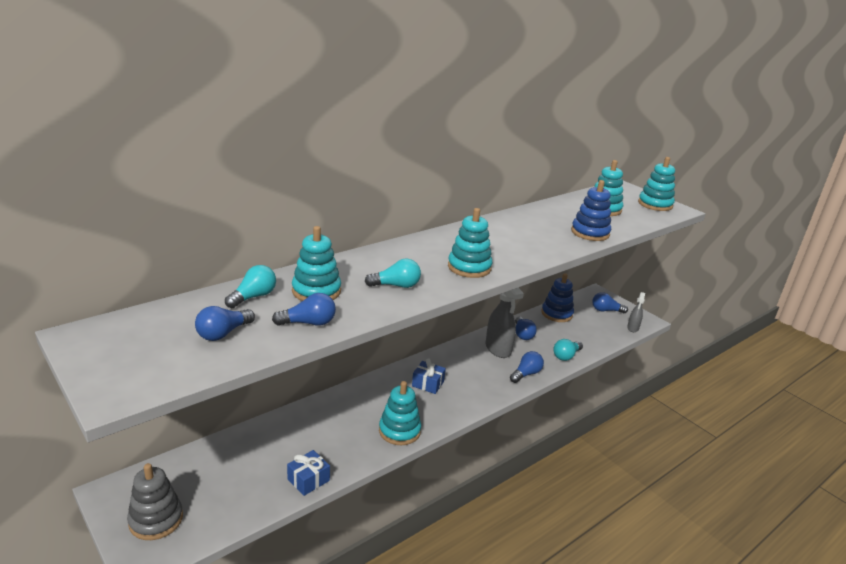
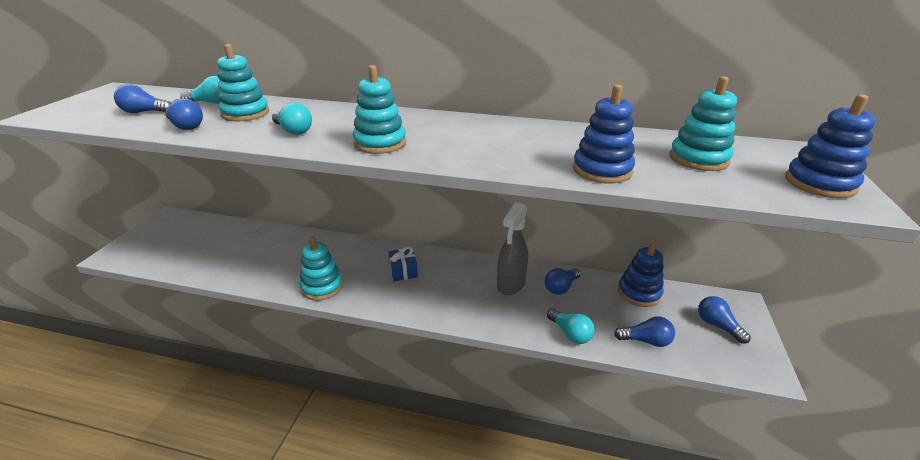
camera: 55 degrees right, 5 degrees up
(156, 520) = (150, 241): grey stacking toy -> none
(308, 480) = (226, 274): blue gift -> none
(526, 374) = (495, 319): blue light bulb -> blue light bulb (645, 340)
(566, 356) = (570, 333): turquoise light bulb -> turquoise light bulb turned 135 degrees counterclockwise
(632, 328) = (722, 365): grey spray bottle -> none
(655, 204) = (819, 183): turquoise stacking toy -> blue stacking toy

